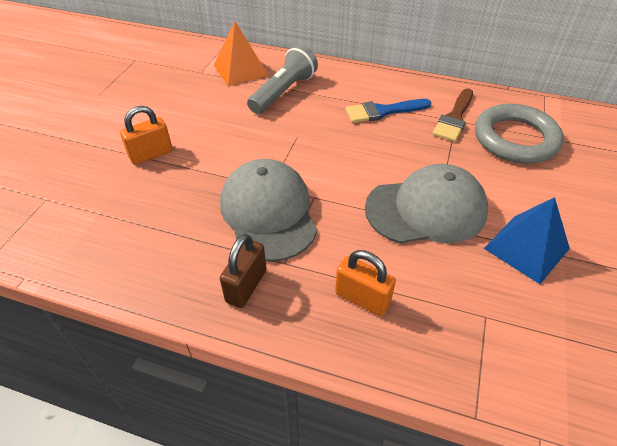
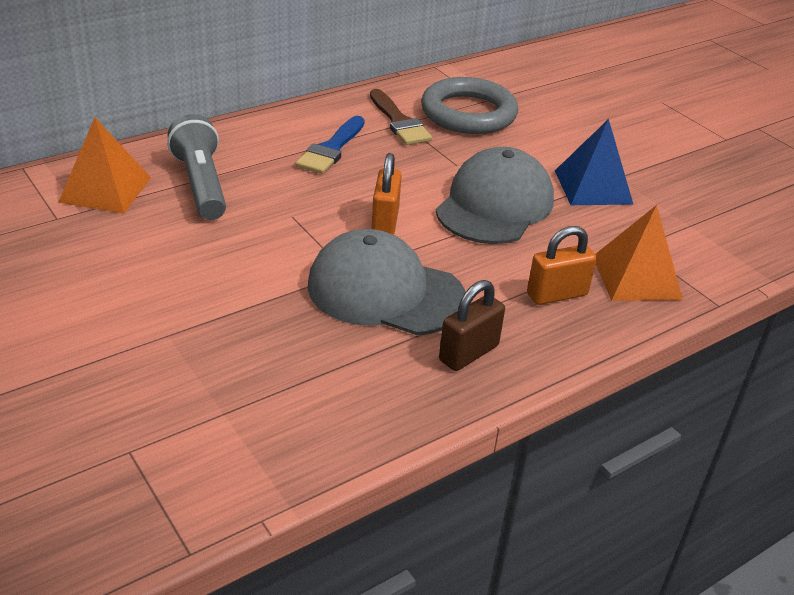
camera: 55 degrees left, 10 degrees down
(151, 154) = (169, 328): orange padlock -> orange padlock (385, 222)
(246, 286) = (468, 353): brown padlock -> brown padlock turned 75 degrees clockwise
(442, 336) = (636, 277): none -> orange pyramid

